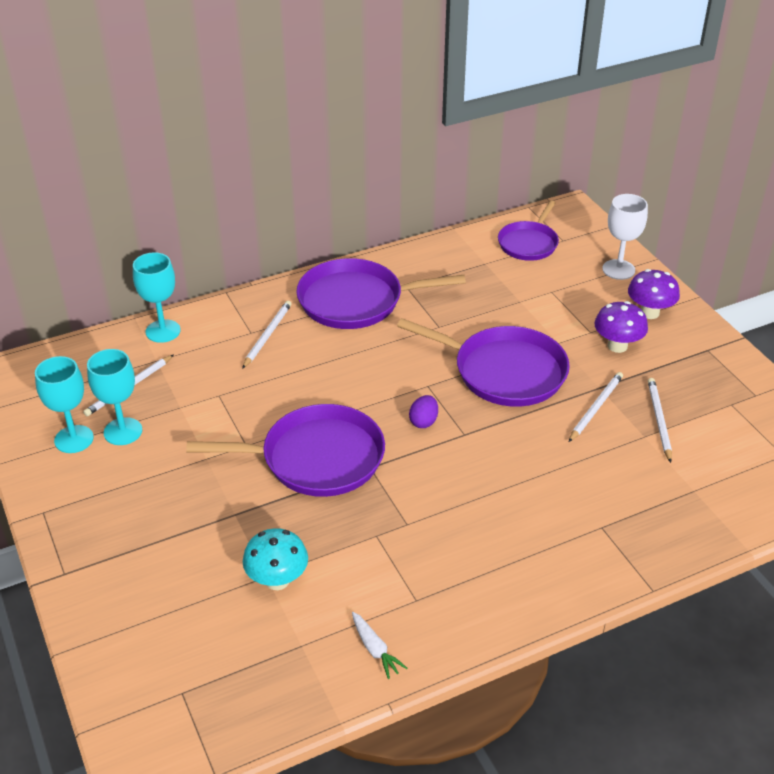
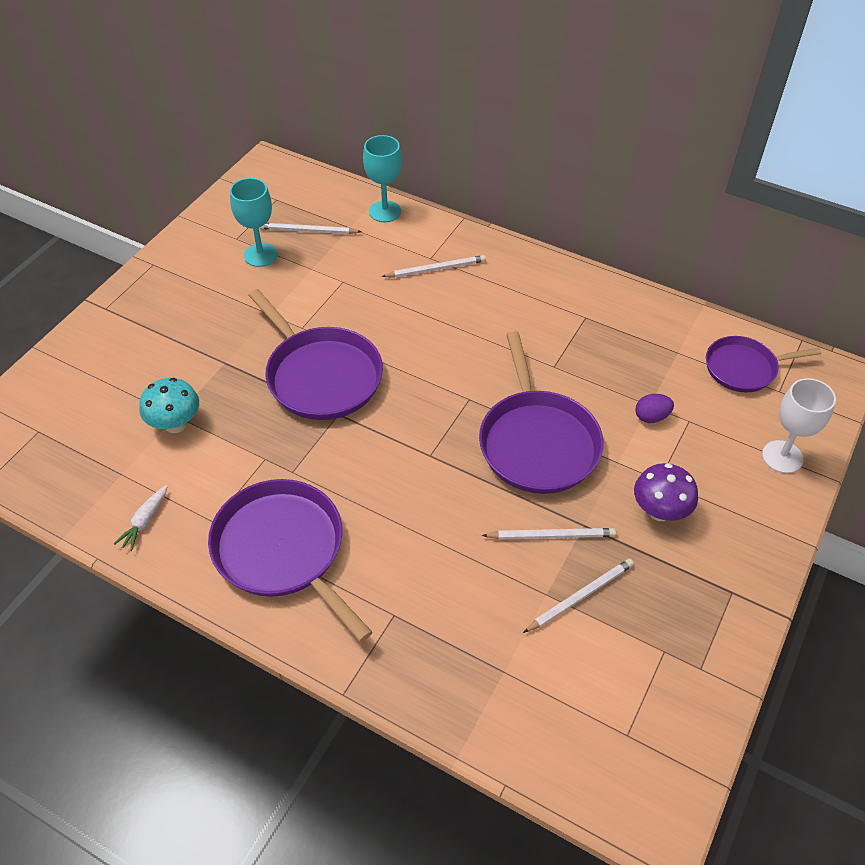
camera: 55 degrees right, 10 degrees up
(74, 439) = (232, 236): turquoise goblet -> none
(356, 301) = (532, 296): purple pan -> purple pan (283, 550)
(423, 421) = (421, 419): purple egg -> purple egg (651, 417)
(649, 313) = (740, 514): purple mushroom -> none

